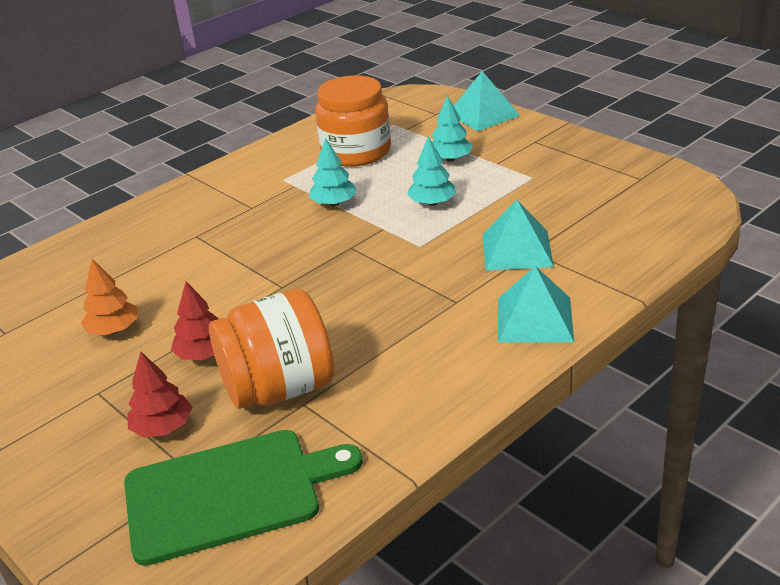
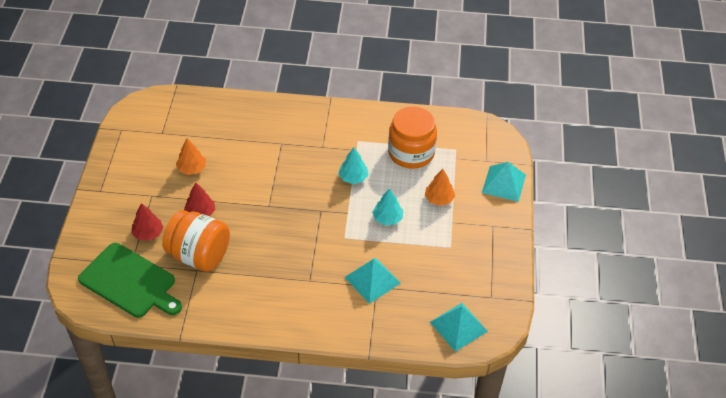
camera: 45 degrees right, 15 degrees up
(450, 159) = (439, 199): turquoise tree -> orange tree
(534, 319) = (319, 319): turquoise pyramid -> turquoise pyramid (458, 326)

